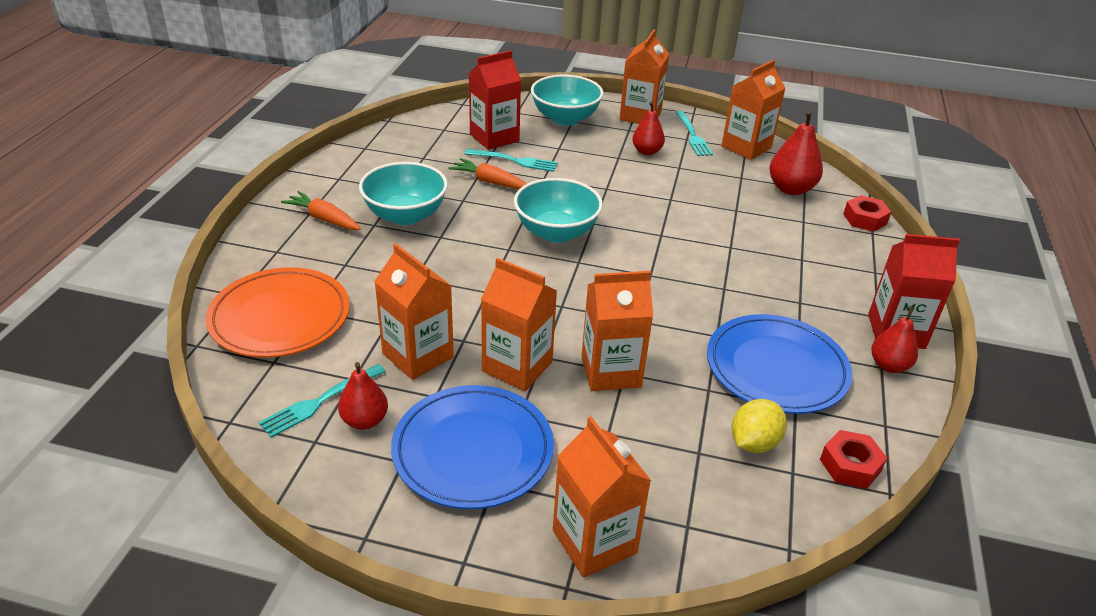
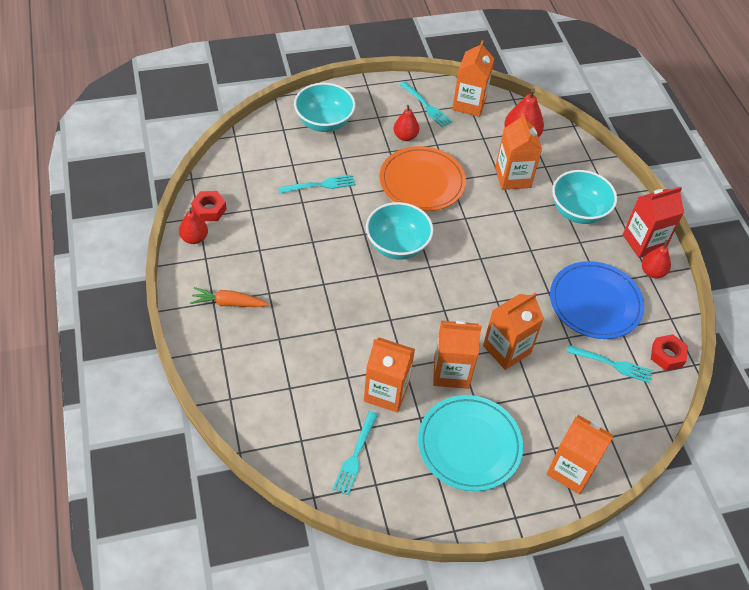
camera: 30 degrees left, 15 degrees up
(280, 317) = (274, 404): orange plate -> orange plate (422, 182)
(364, 420) = (393, 455): red pear -> red pear (194, 238)
(405, 215) = (284, 274): turquoise bowl -> turquoise bowl (578, 211)
(473, 450) = (469, 445): blue plate -> turquoise plate
(490, 182) = (318, 215): orange carrot -> none
(494, 138) = (287, 165): red carton -> none
(640, 116) = (376, 98): orange carton -> orange carton (513, 177)
(754, 443) = (612, 364): yellow lemon -> turquoise fork
(865, 219) = (580, 148): red nut -> red nut (209, 209)

